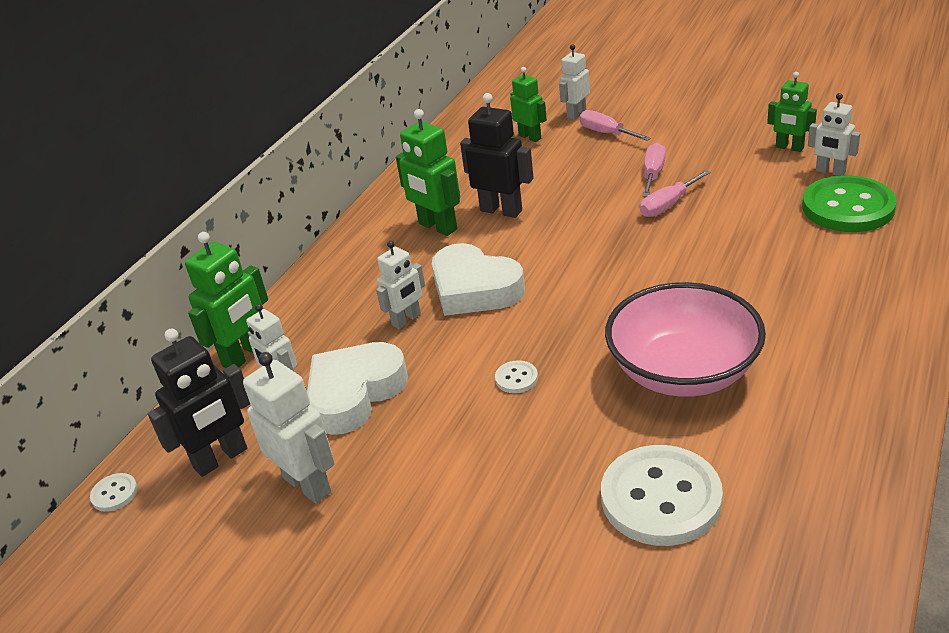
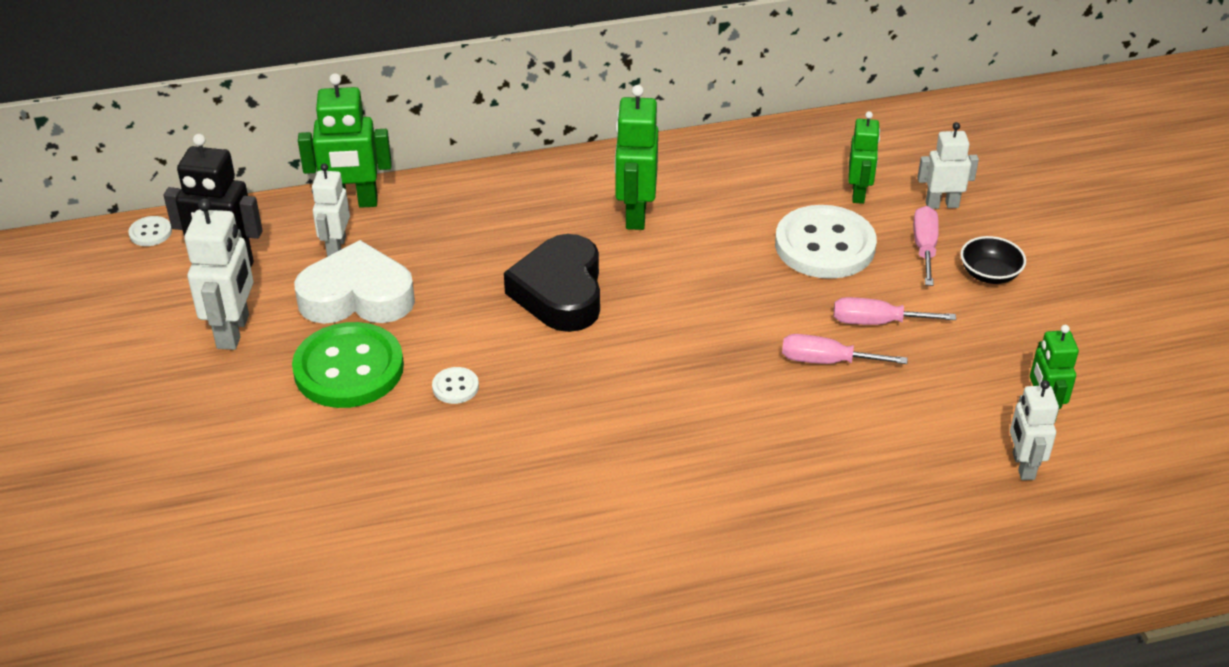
camera: 45 degrees right, 5 degrees up
(406, 320) = (478, 273): white robot -> none
(474, 289) = (560, 292): white heart -> black heart
(501, 210) = (703, 243): black robot -> none
(653, 174) = (876, 322): pink screwdriver -> pink screwdriver turned 150 degrees counterclockwise
(655, 121) = (989, 274): none -> black bowl
(661, 498) = (371, 556): white button -> white button (825, 245)
(683, 371) = (555, 496): pink bowl -> none
(848, 207) = (958, 510): green button -> green button (349, 369)

